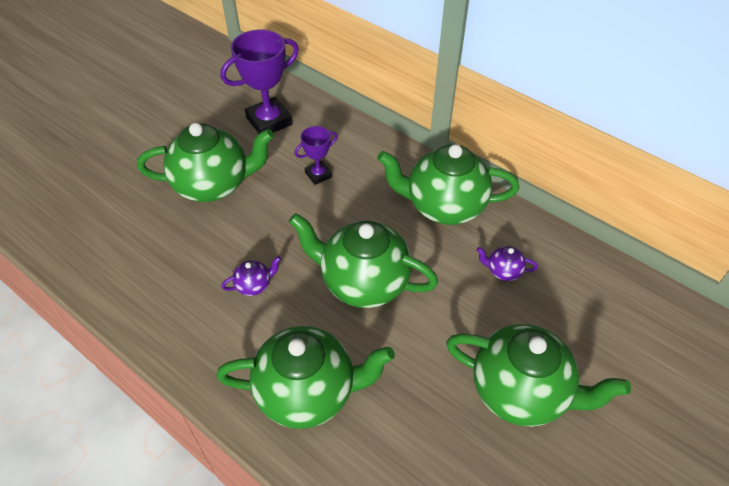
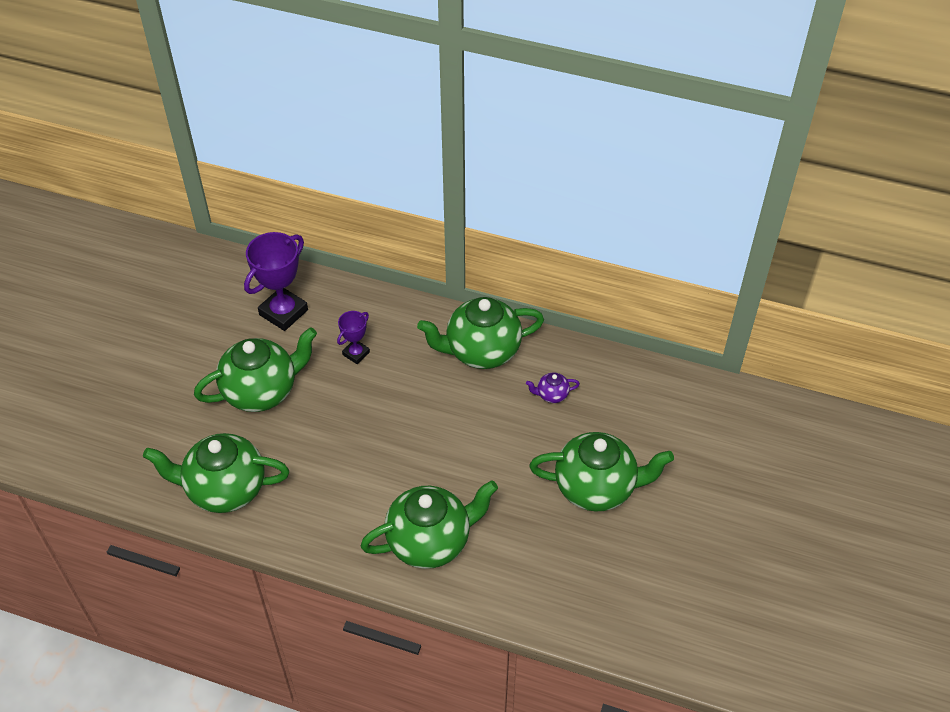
camera: 20 degrees left, 0 degrees up
(254, 285) = (345, 470): purple teapot -> none
(363, 282) = (438, 440): green teapot -> green teapot (225, 489)

